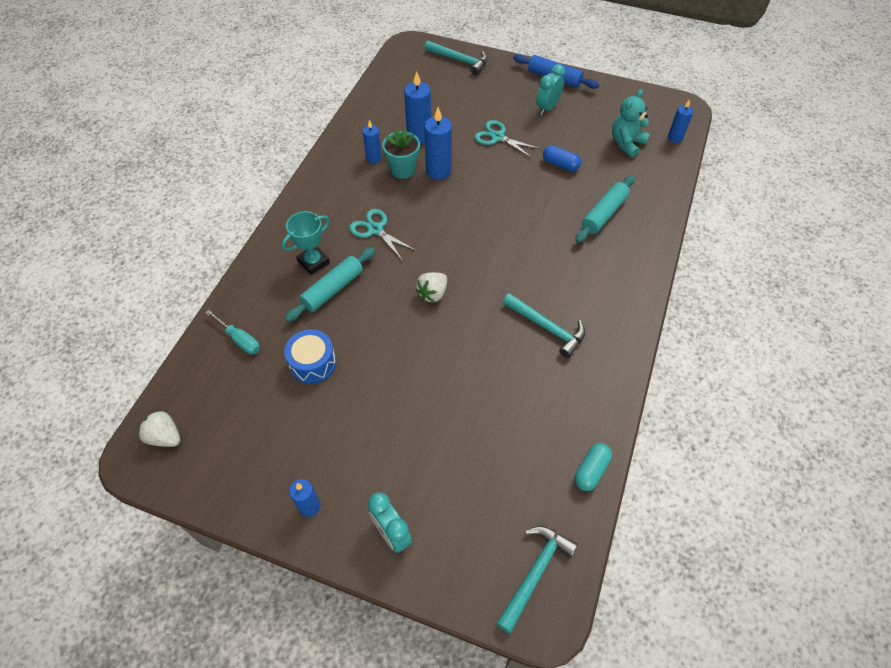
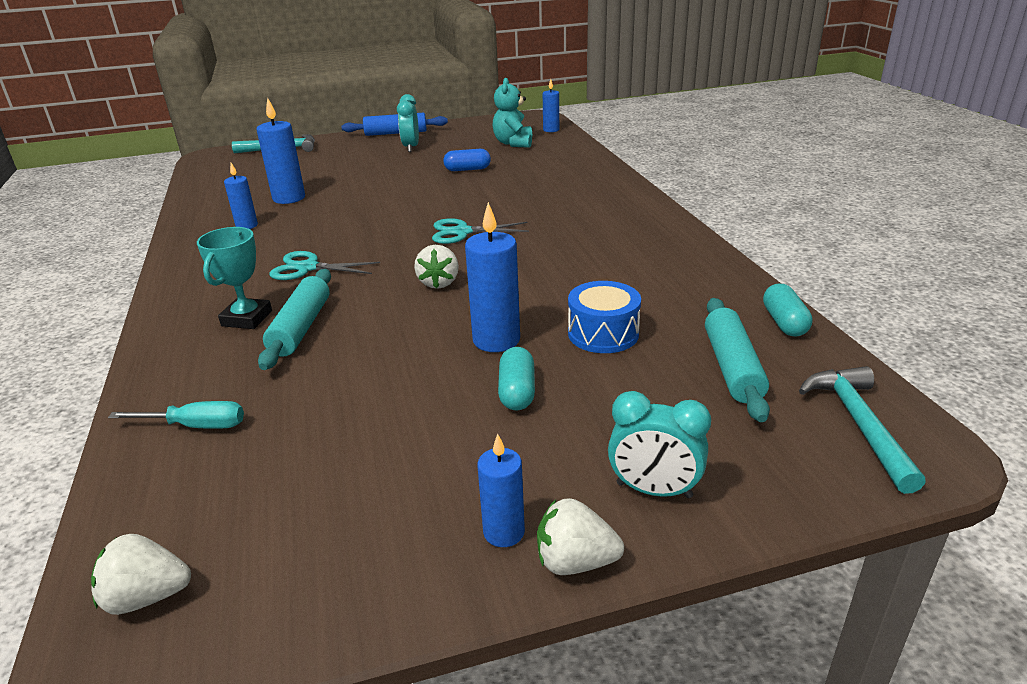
camera: 35 degrees left, 25 degrees down
(313, 363) = (343, 396): blue drum -> blue drum (603, 333)
(322, 545) = (575, 562): none -> white strawberry
(393, 419) = (517, 392): none -> turquoise capsule
(403, 170) = (294, 222): turquoise flower pot -> none
(438, 171) = (340, 210): blue candle -> blue candle (496, 340)
(497, 137) = (381, 174): turquoise scissors -> turquoise scissors (462, 232)
(547, 328) = (596, 256): turquoise hammer -> none
(604, 214) = (549, 180): turquoise rolling pin -> turquoise rolling pin (732, 367)

